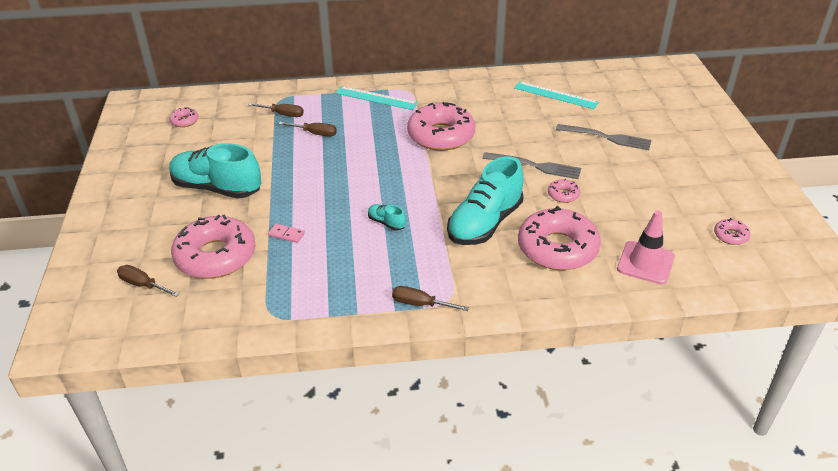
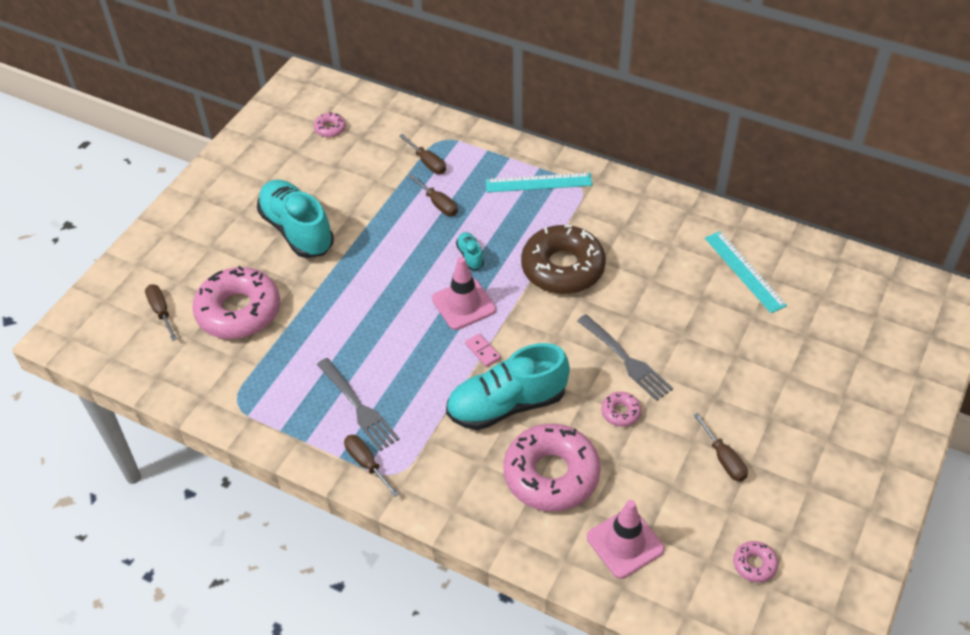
camera: 35 degrees right, 10 degrees up
(286, 234) = (315, 318): pink domino -> pink domino (482, 351)
(376, 98) = (538, 183): turquoise ruler -> turquoise ruler turned 60 degrees counterclockwise
(386, 223) = (414, 353): turquoise shoe -> turquoise shoe (470, 256)
(393, 181) = (464, 304): none -> pink traffic cone
(441, 135) = (562, 268): pink donut -> brown donut
(607, 137) = (745, 361): grey fork -> grey fork (358, 406)
(651, 191) = (723, 459): none -> brown screwdriver

